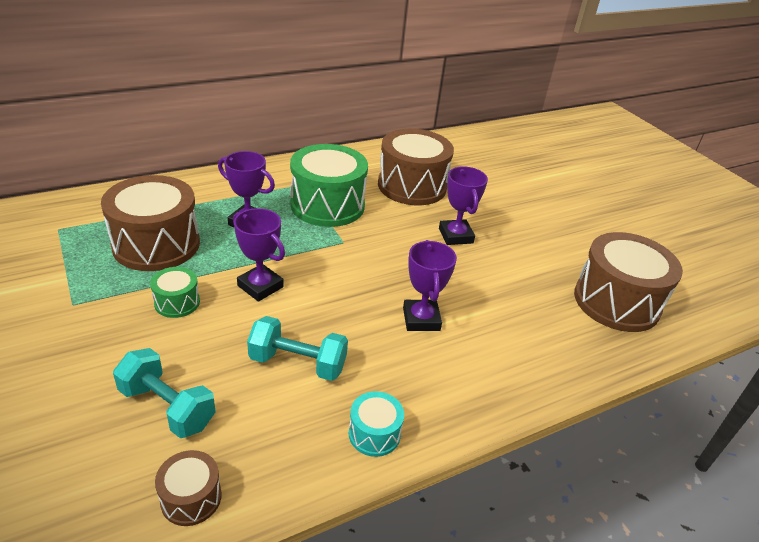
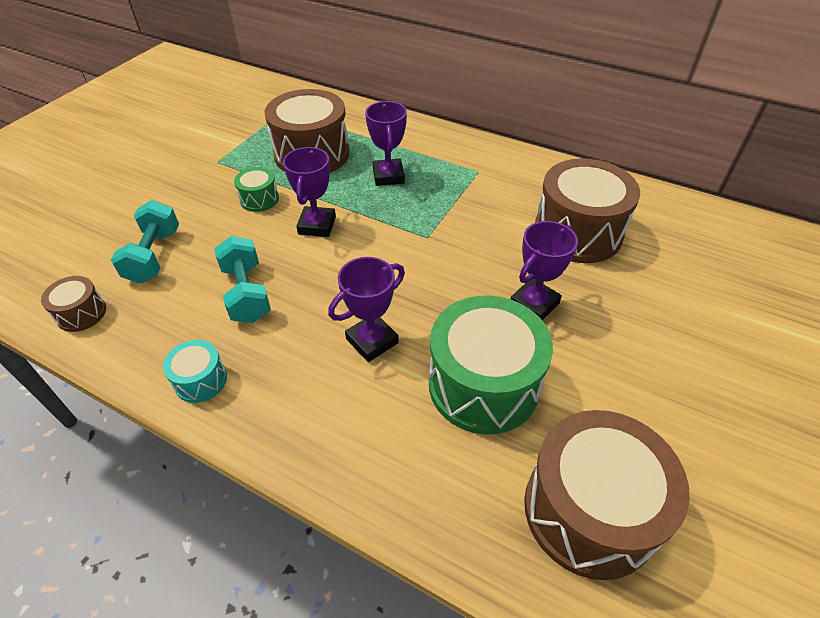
camera: 60 degrees right, 10 degrees up
(327, 205) = (469, 200): green drum -> green drum (483, 384)

